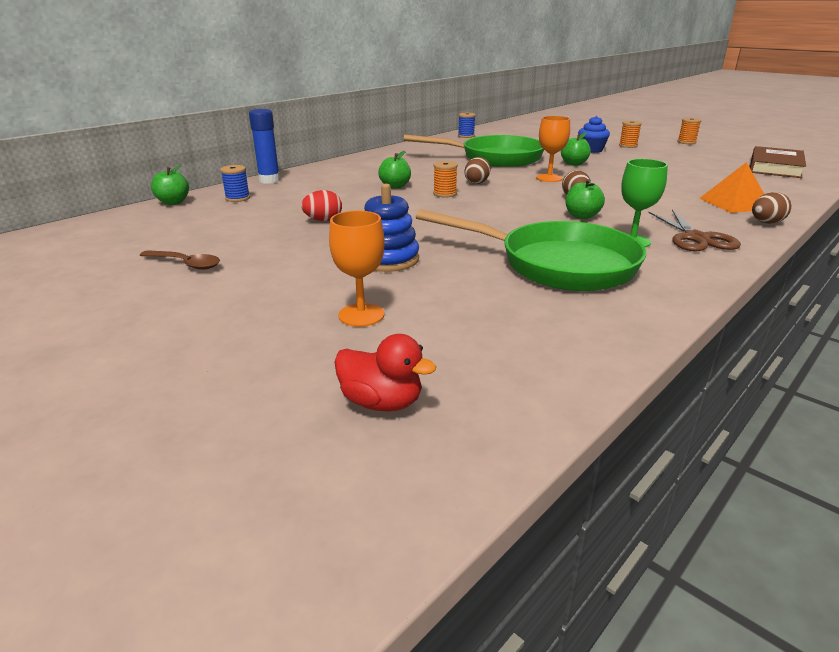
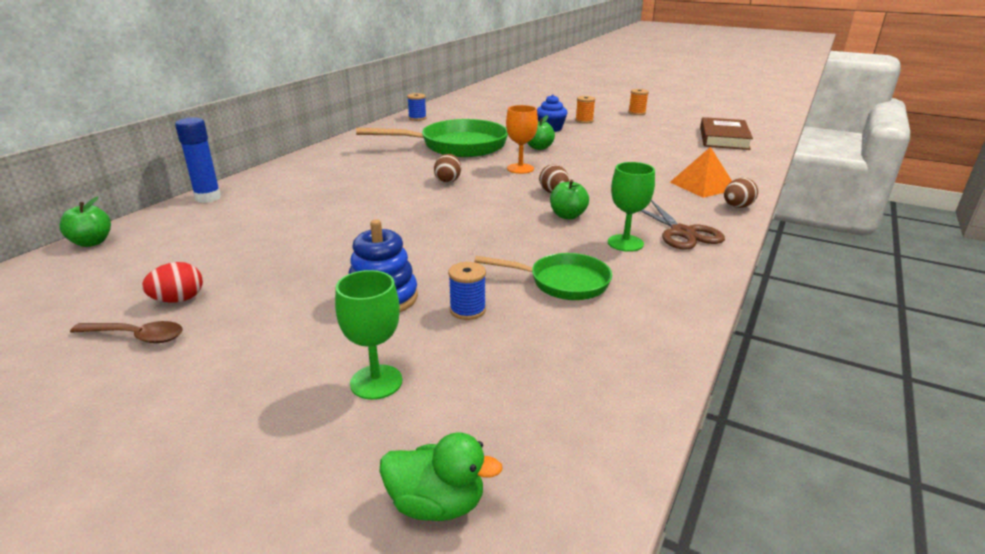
camera: 15 degrees left, 0 degrees up
(237, 198) = (175, 228): blue spool -> blue spool (467, 310)
(323, 220) = (291, 250): red egg -> red egg (178, 300)
(361, 315) = (376, 382): orange goblet -> green goblet
(382, 402) = (437, 504): red duck -> green duck
(395, 186) = (360, 193): green apple -> none
(445, 194) = (418, 199): orange spool -> none
(557, 264) = (563, 282): green pan -> green pan, size x0.56

